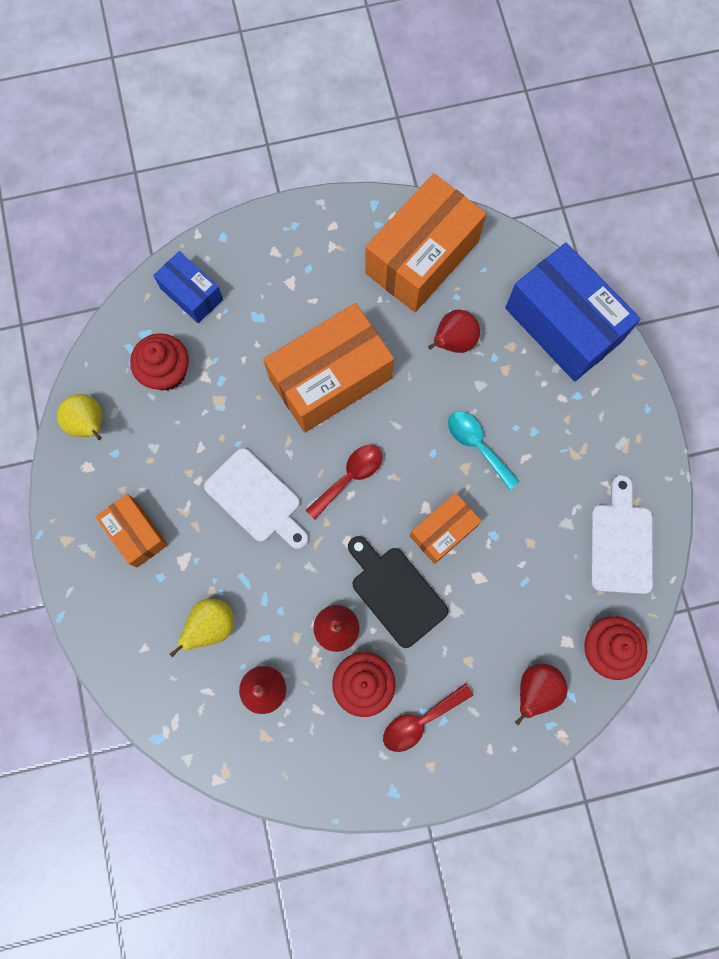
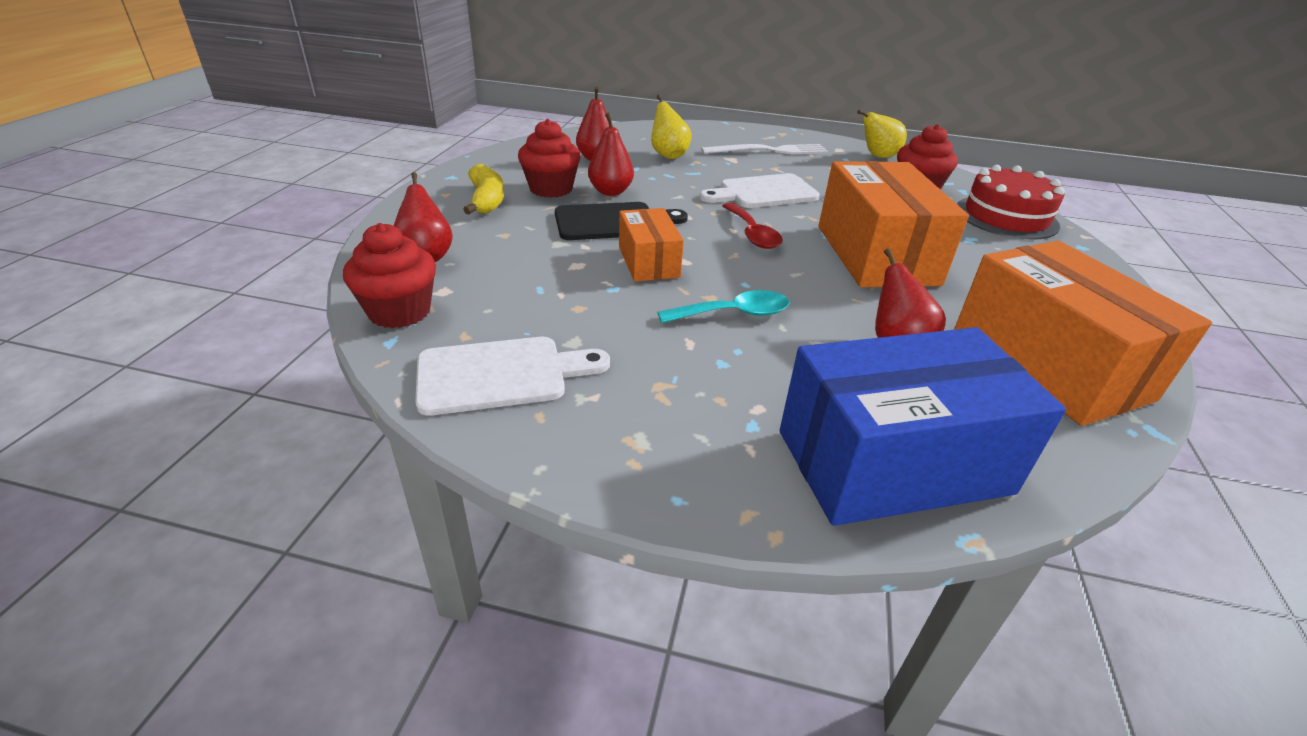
camera: 115 degrees right, 40 degrees down
(136, 533) = (769, 151): orange box -> white fork
(191, 294) = (1006, 217): blue box -> red cake
(420, 721) = (486, 200): red spoon -> yellow banana
(621, 543) = (500, 375): white cutting board -> white cutting board turned 45 degrees counterclockwise

